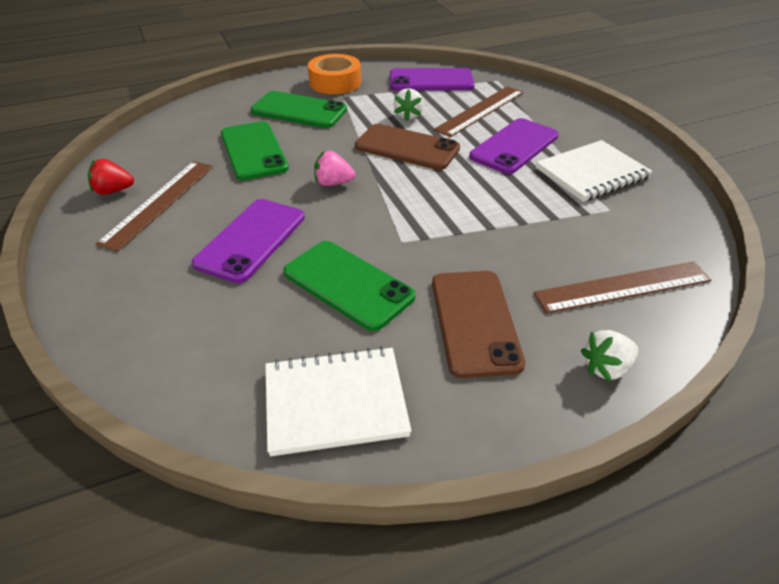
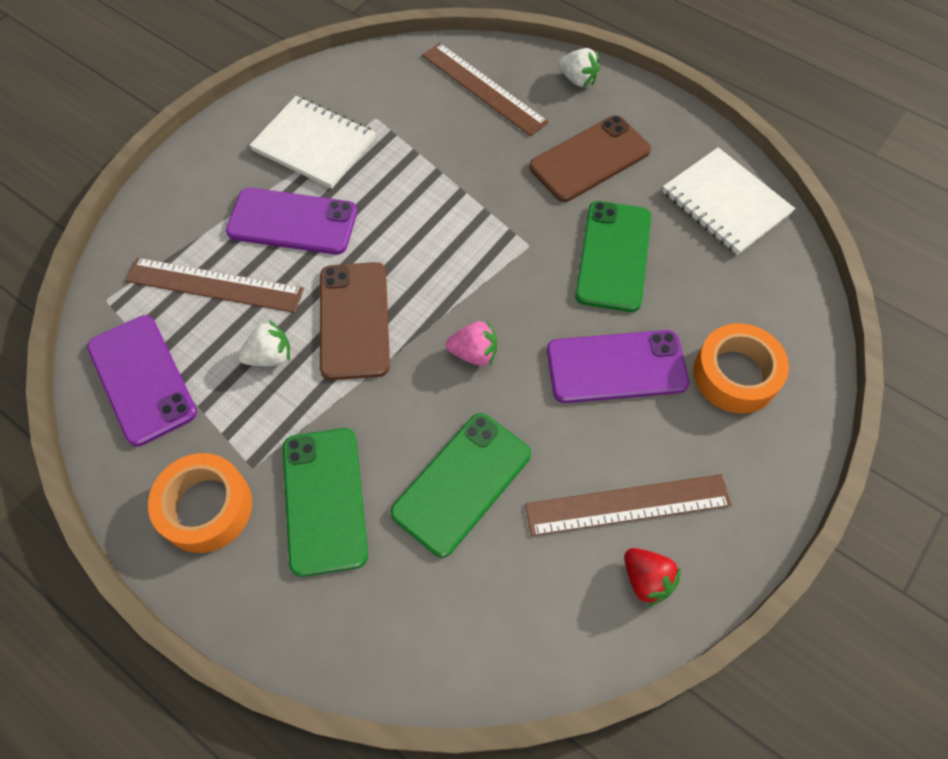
camera: 120 degrees left, 20 degrees up
(169, 300) = (735, 375): none -> orange tape
(333, 183) = (474, 353): pink strawberry -> pink strawberry turned 60 degrees counterclockwise

